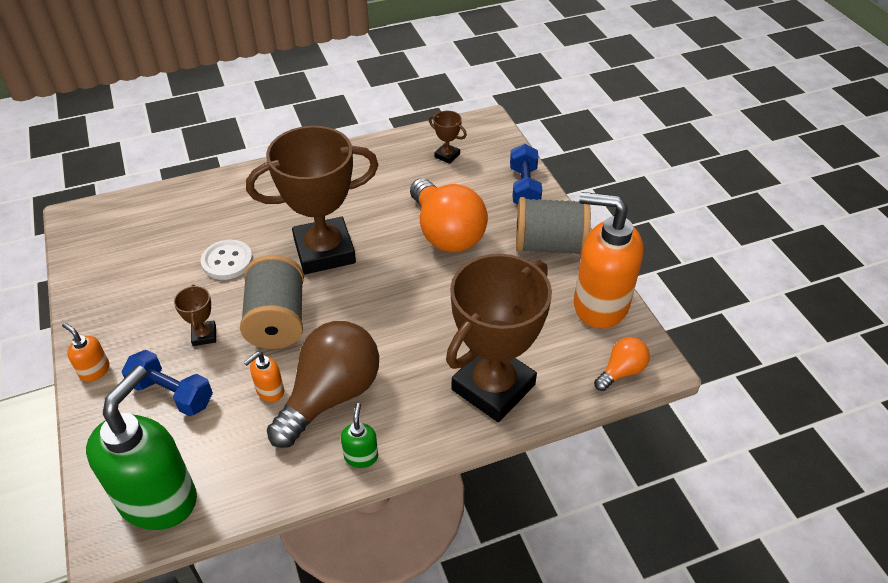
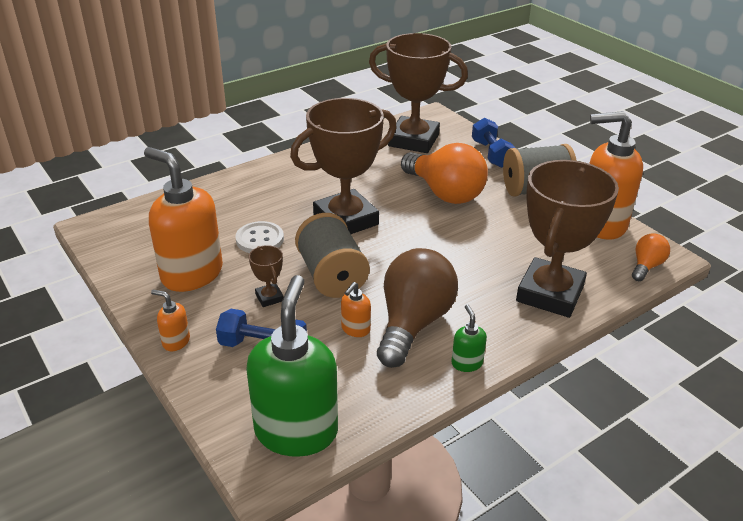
camera: 15 degrees left, 10 degrees down
(143, 292) = (191, 274): none -> orange soap dispenser
(447, 156) = (413, 140): brown trophy -> brown trophy, size x2.48

